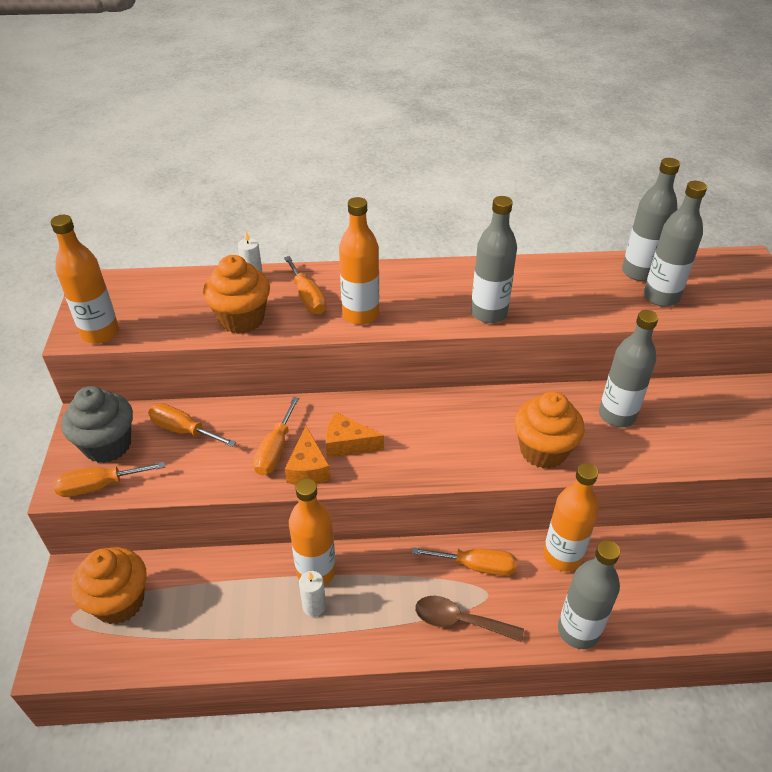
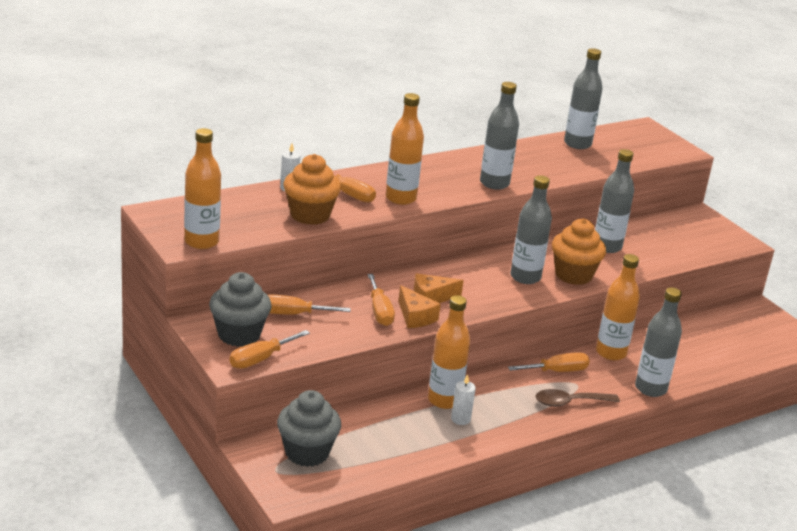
camera: 30 degrees left, 15 degrees down
(119, 602) = (307, 453): orange cupcake -> grey cupcake
(661, 297) = (604, 156): grey bottle -> grey bottle (525, 277)

